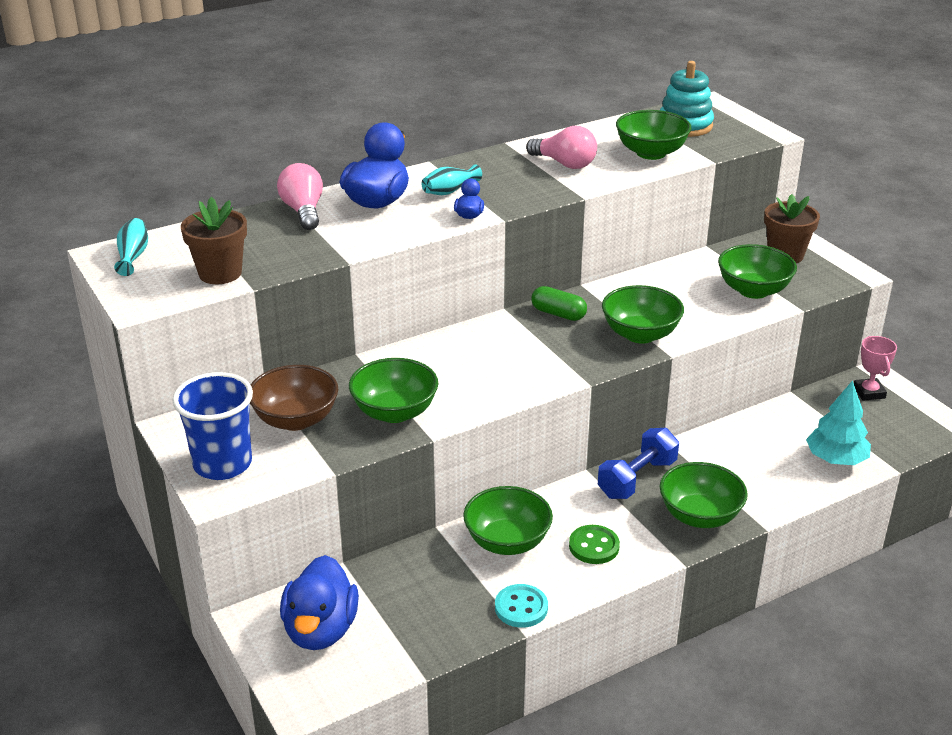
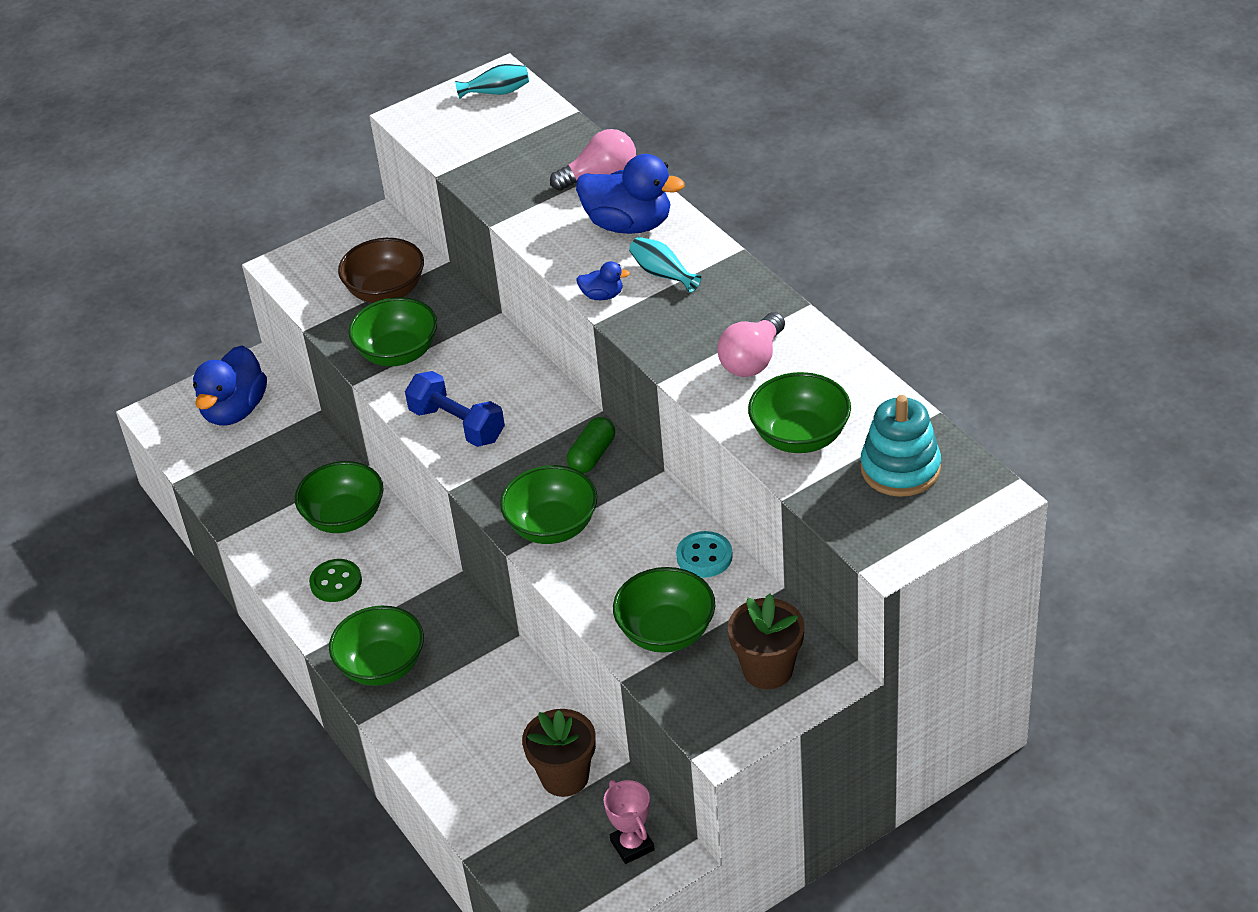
camera: 90 degrees right, 10 degrees up
(220, 273) = (466, 150): brown flower pot -> brown flower pot (564, 777)
(222, 464) = (320, 261): blue cup -> none
(320, 630) = (235, 410): blue duck -> blue duck turned 75 degrees counterclockwise
(521, 608) = (253, 535): turquoise button -> turquoise button (704, 556)
(637, 478) = (445, 613): blue dumbbell -> blue dumbbell (457, 425)
(836, 459) = (486, 796): turquoise tree -> none
(869, 392) = (632, 845): pink trophy -> pink trophy turned 75 degrees clockwise

